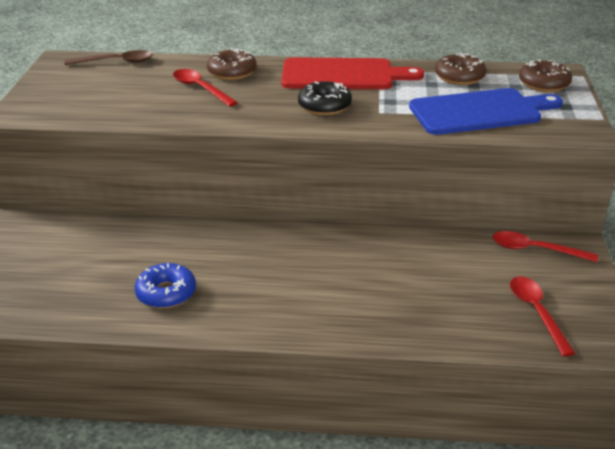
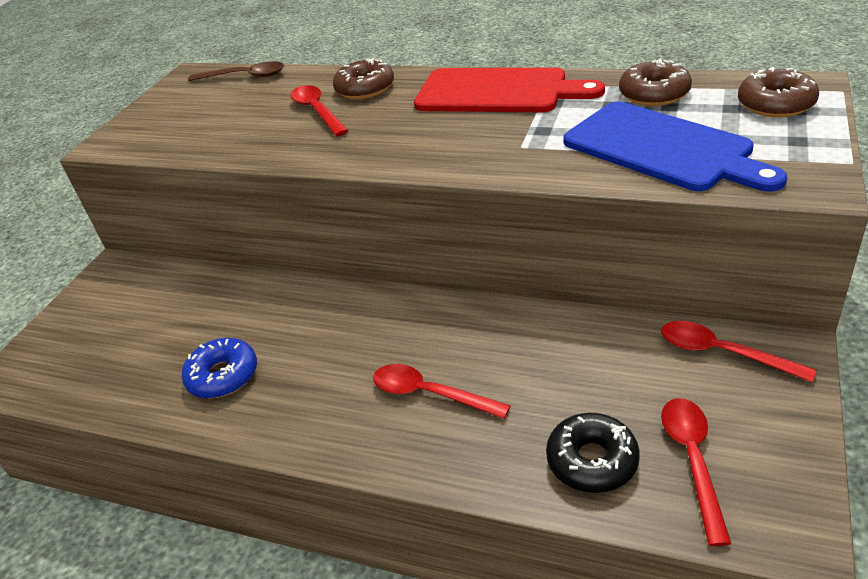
camera: 20 degrees right, 5 degrees up
(324, 106) = (453, 137): black donut -> black donut (592, 461)
(341, 291) = (430, 394): none -> red spoon
(480, 112) = (662, 148): blue cutting board -> blue cutting board turned 45 degrees clockwise

